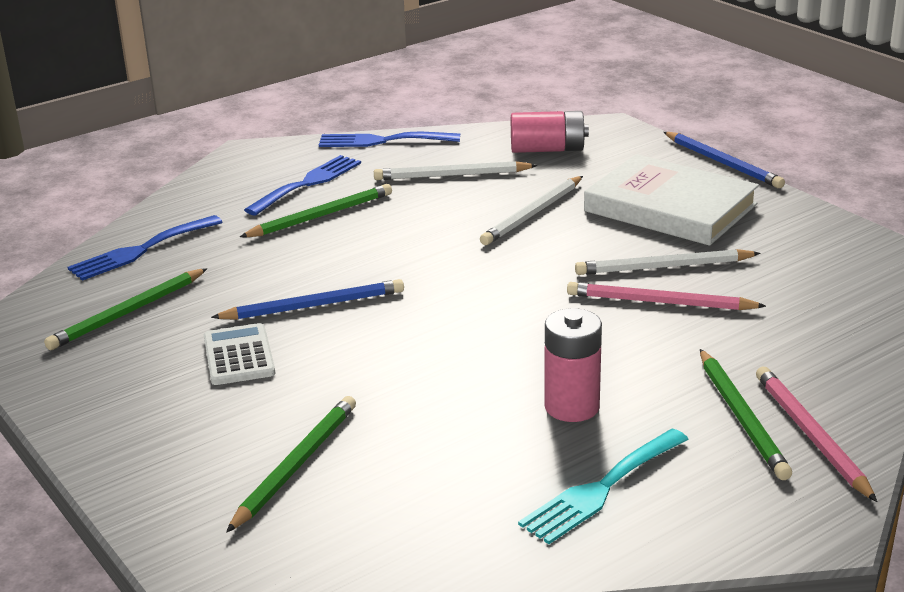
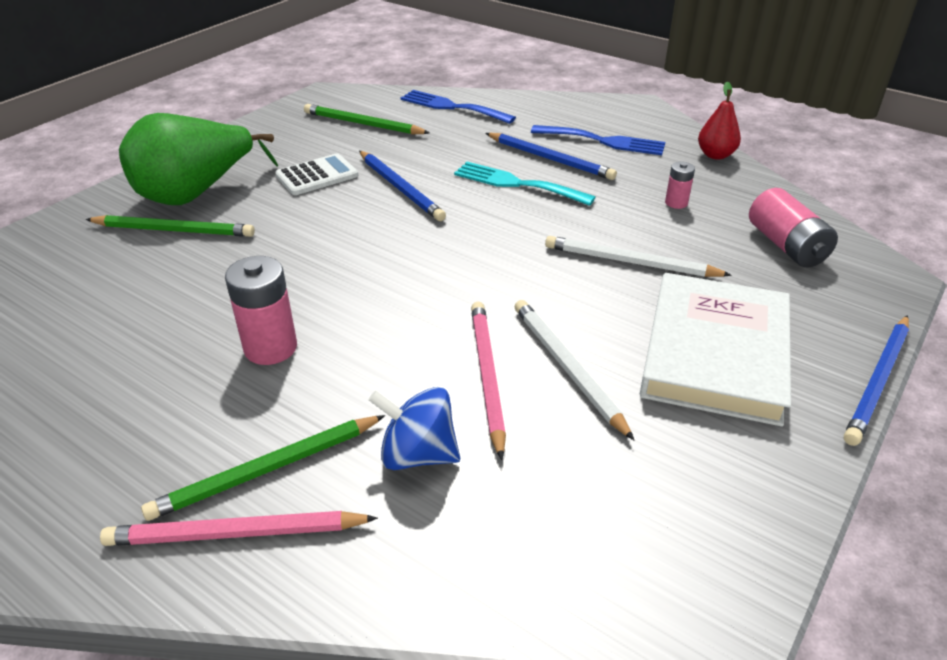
camera: 70 degrees right, 10 degrees up
(212, 447) = (196, 194): none -> green pear
(321, 216) = (550, 159): green pencil -> blue pencil
(382, 141) = (715, 155): blue fork -> red pear
(452, 175) = (676, 203): white pencil -> pink battery
(601, 489) = (137, 387): turquoise fork -> turquoise fork (516, 183)
(743, 345) = (418, 454): none -> blue spinning top
(810, 435) = (236, 534): pink pencil -> pink pencil turned 150 degrees counterclockwise

